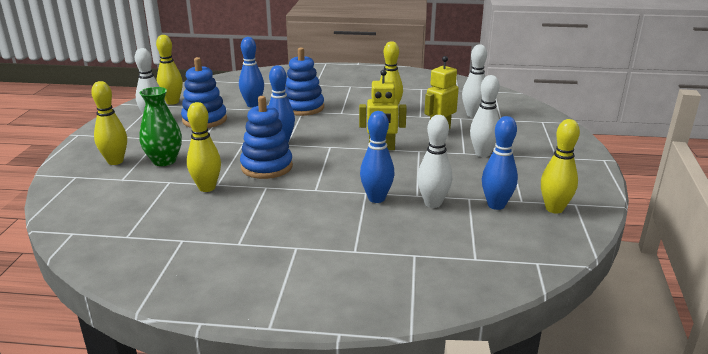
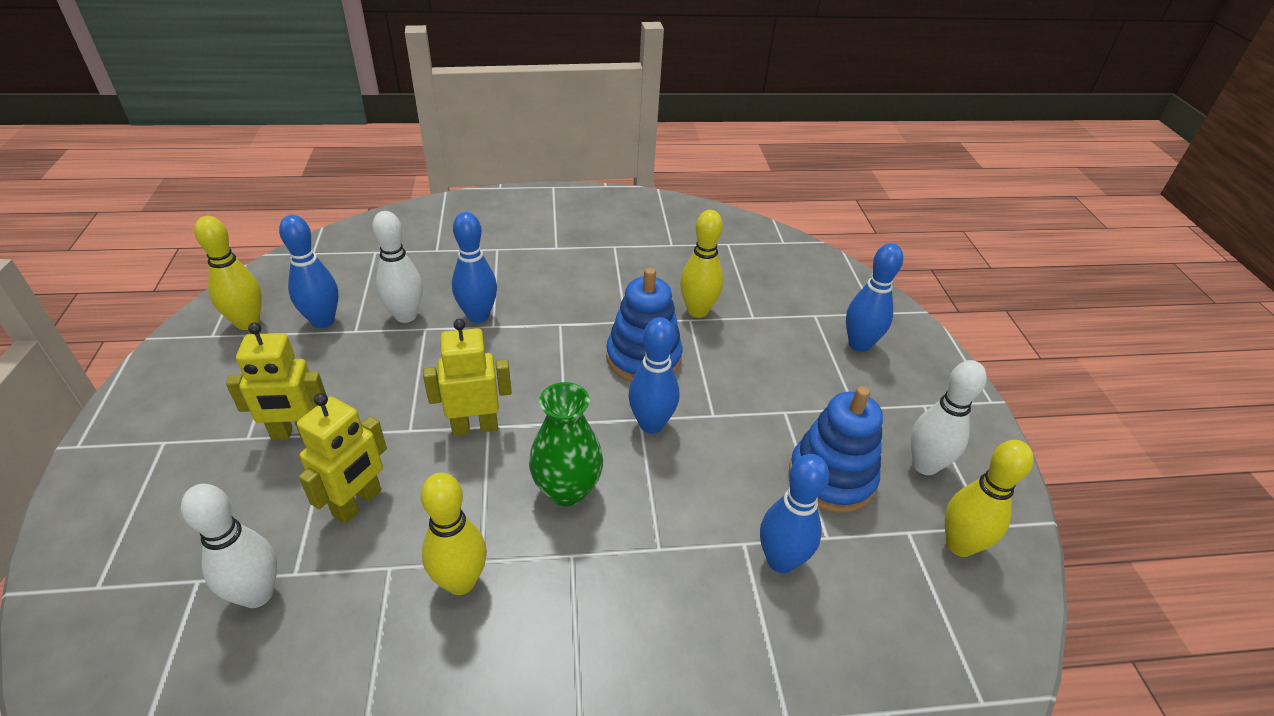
camera: 165 degrees right, 15 degrees up
(115, 161) = (859, 345): yellow bowling pin -> blue bowling pin
(164, 161) = (795, 353): green vase -> green vase (567, 490)
(303, 108) = (663, 564): blue stacking toy -> none
(482, 154) = (296, 433): white bowling pin -> yellow robot

